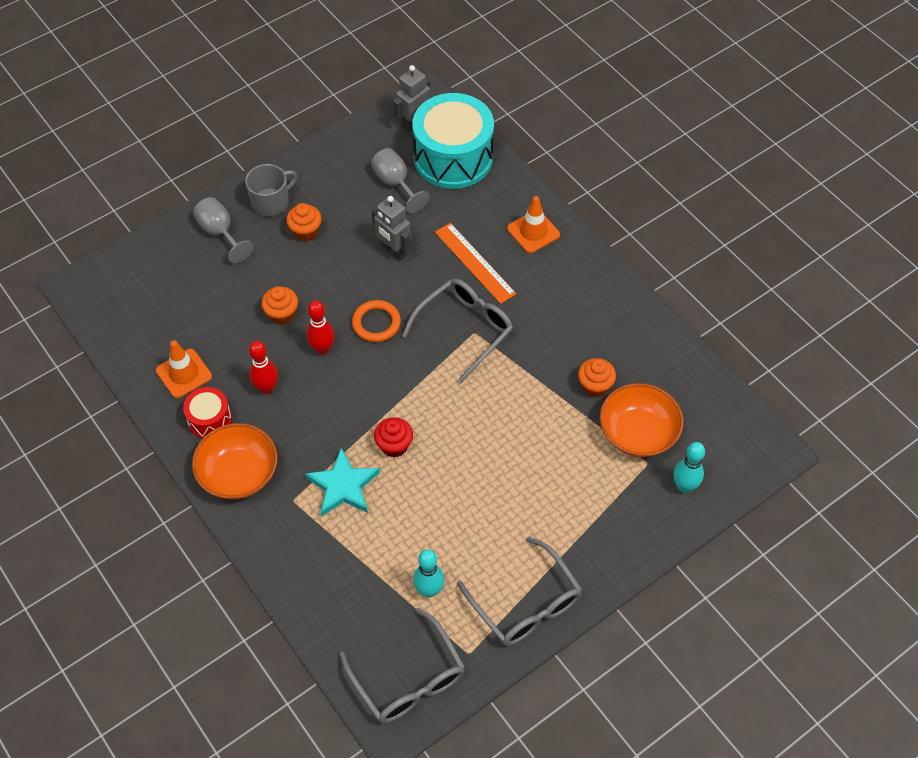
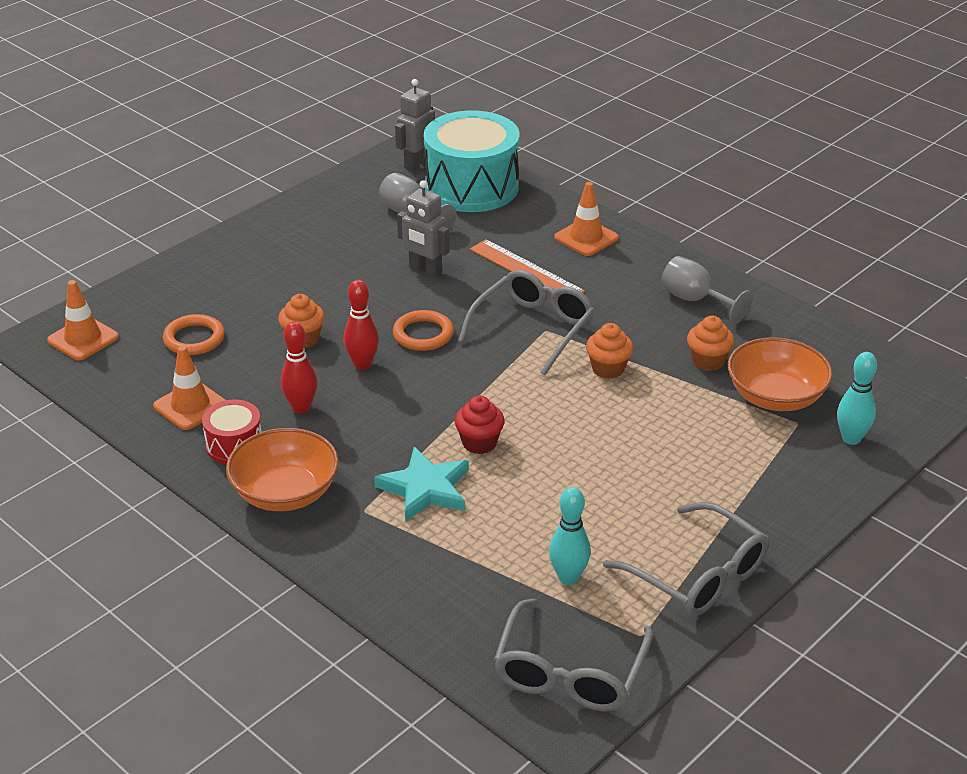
camera: 10 degrees left, 20 degrees down
(114, 289) = (83, 339): none -> orange traffic cone
(198, 302) = (194, 339): none -> orange ring
(220, 233) = (207, 276): grey goblet -> grey goblet (695, 300)
(271, 202) = (264, 243): grey mug -> none
(306, 232) = (313, 264): orange cupcake -> orange cupcake (608, 369)
(408, 678) = (570, 672): grey glasses -> grey glasses turned 60 degrees clockwise

